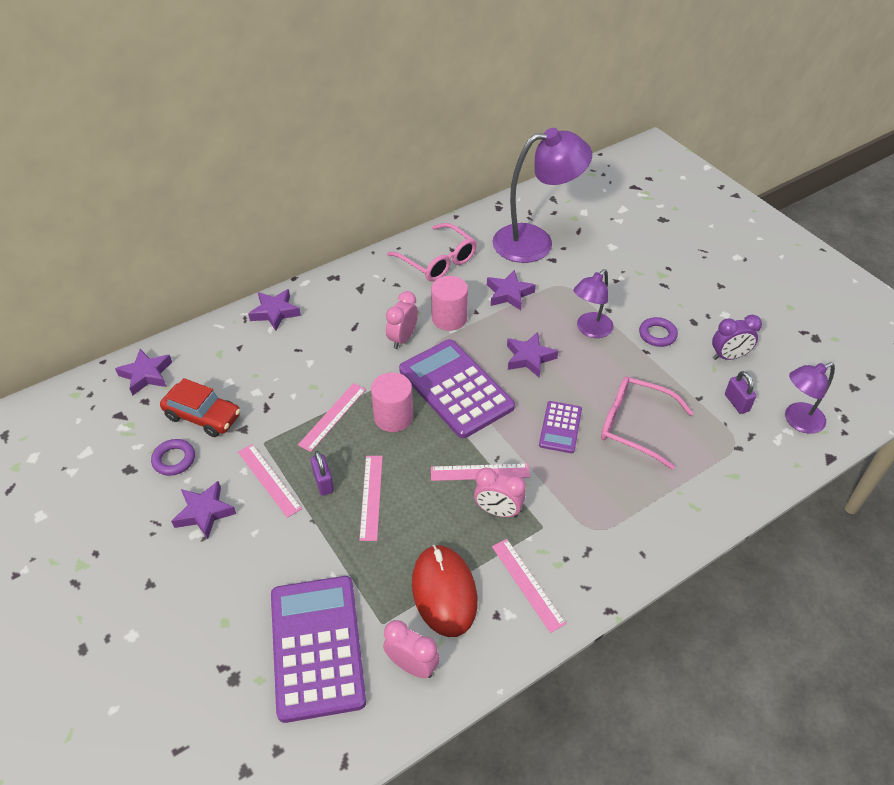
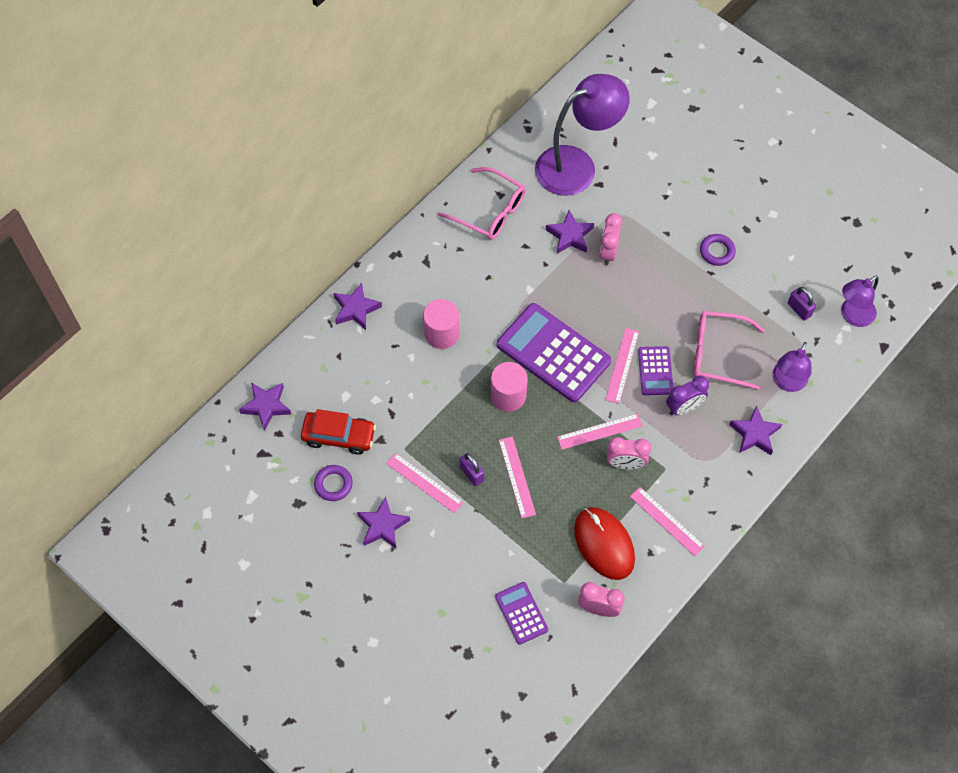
camera: 15 degrees left, 15 degrees up
(316, 647) = (521, 613): purple calculator -> purple calculator, size x0.51
(332, 416) = (454, 408): pink ruler -> pink ruler (622, 365)
(402, 338) = (487, 310): pink clock -> pink clock (608, 252)
(449, 318) = (523, 277): pink cylinder -> pink cylinder (442, 333)
(529, 358) = (609, 304): purple star -> purple star (754, 434)
(590, 330) = (655, 260): purple lamp -> purple lamp (787, 382)
(728, 356) = (784, 261): purple clock -> purple clock (684, 407)

